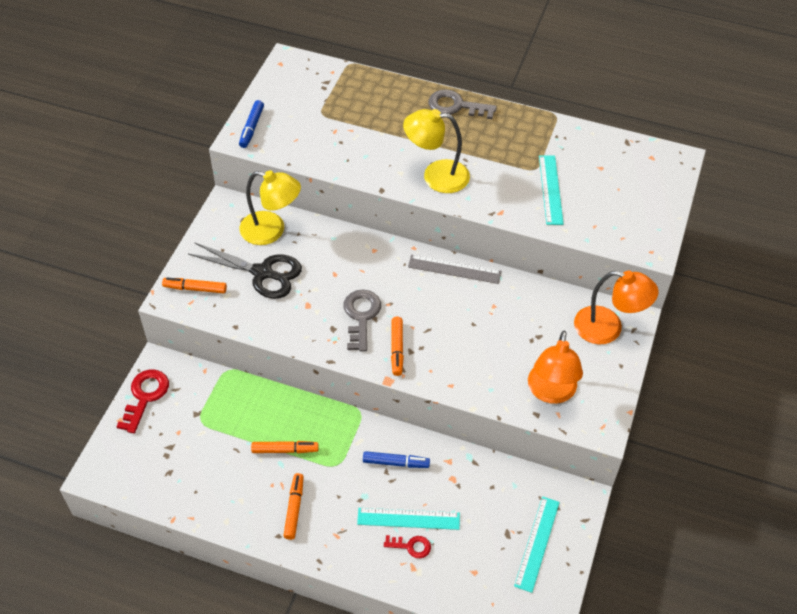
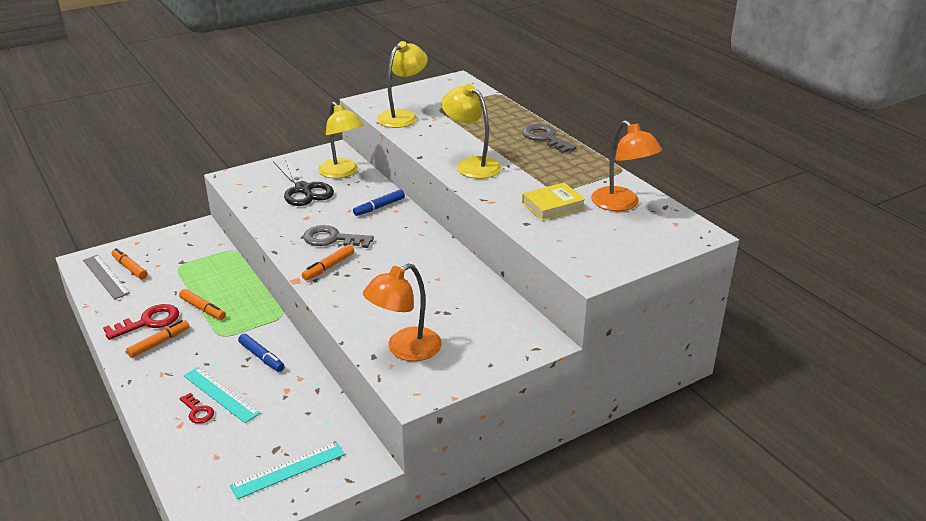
camera: 40 degrees right, 20 degrees down
(145, 396) = (167, 238): red key -> red key (149, 322)
(195, 288) = (251, 179): orange marker -> orange marker (130, 268)
(251, 128) = (381, 99): blue marker -> blue marker (379, 207)
(302, 143) = (402, 116): none -> yellow lamp
(361, 316) = (332, 239): grey key -> grey key turned 120 degrees counterclockwise
(454, 269) = (438, 245): grey ruler -> grey ruler (105, 276)
(550, 189) = (553, 206): turquoise ruler -> yellow book
(608, 328) = (513, 336): orange lamp -> orange lamp (621, 204)

